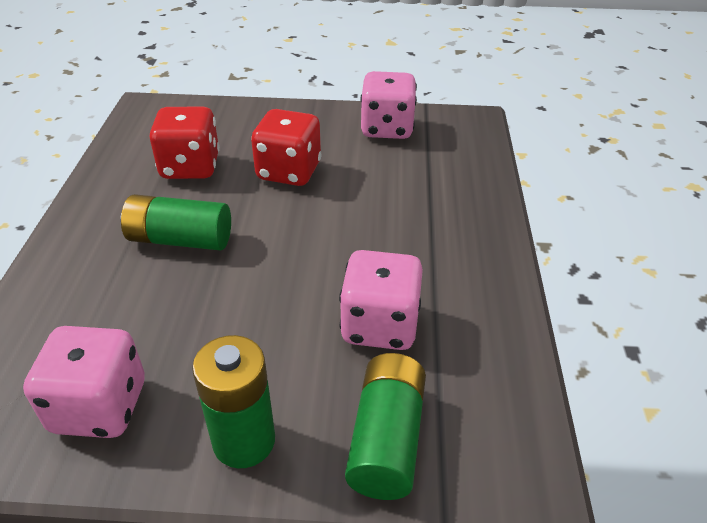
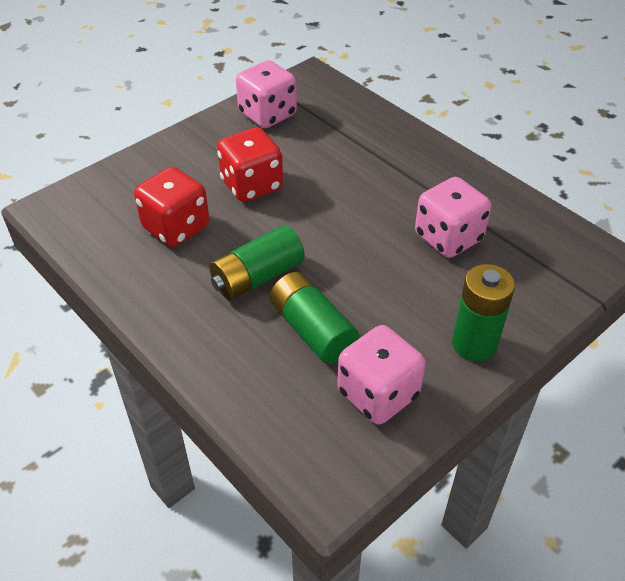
camera: 45 degrees left, 5 degrees up
(386, 438) = (531, 287): green battery -> green battery (312, 330)

